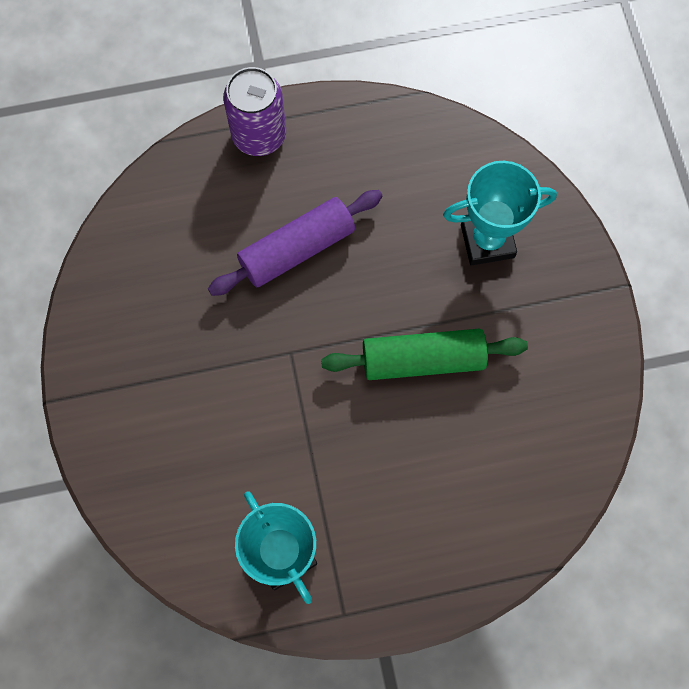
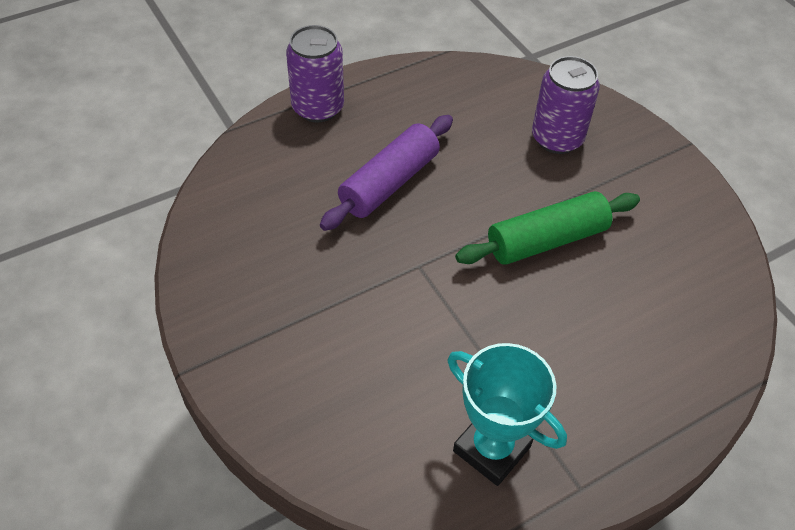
camera: 20 degrees left, 20 degrees down
(487, 241) = (557, 138): turquoise trophy -> purple can

